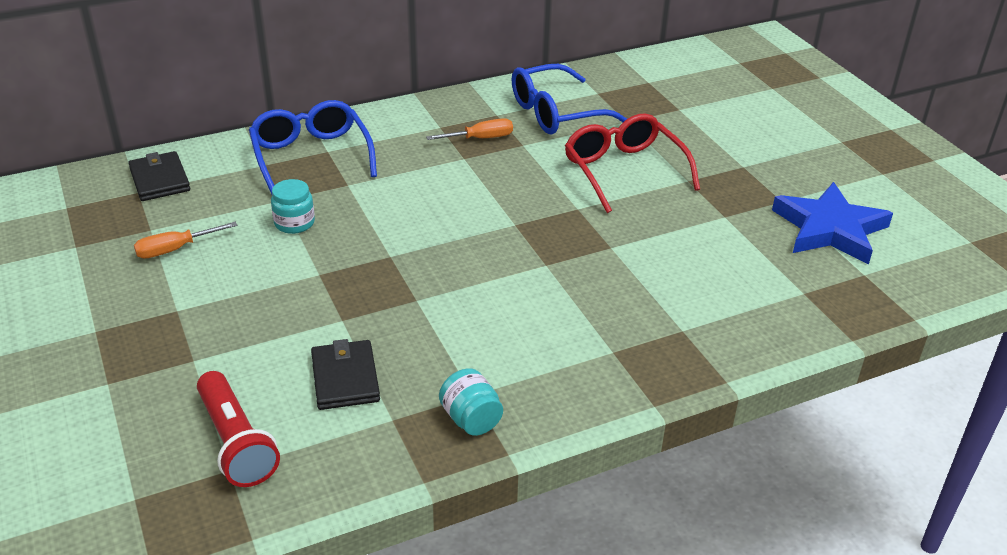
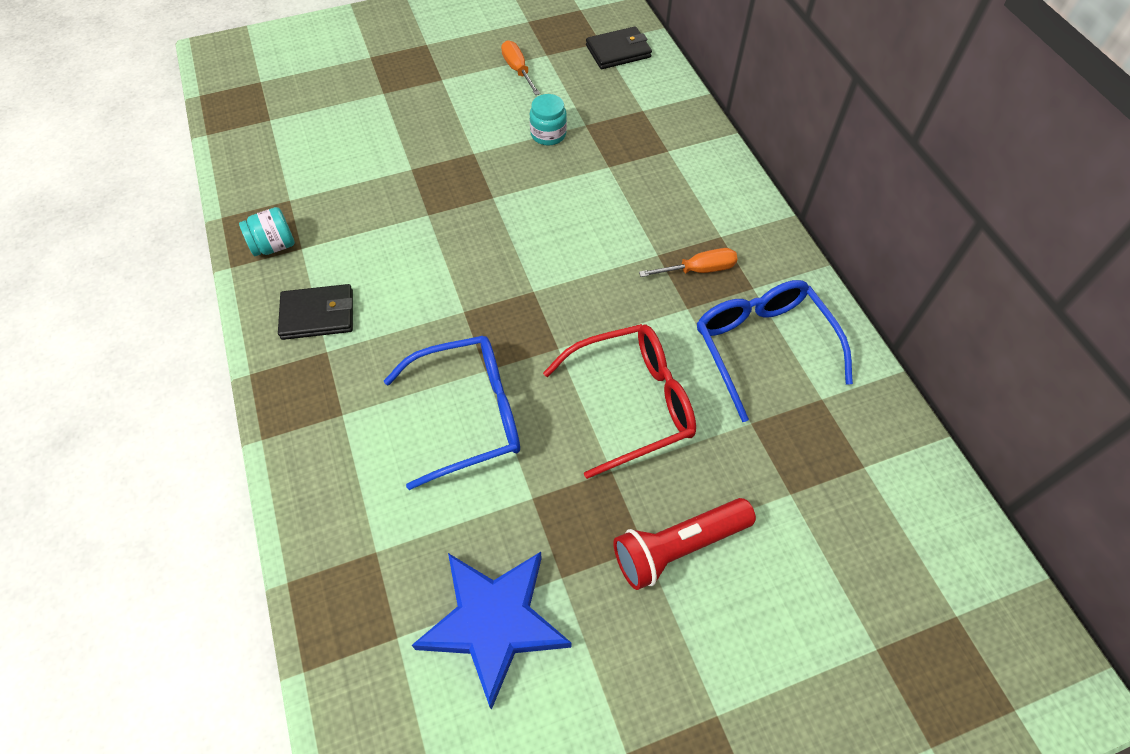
camera: 95 degrees right, 20 degrees up
(236, 443) = (293, 120): red flashlight -> red flashlight (678, 547)
(311, 157) = (656, 140): blue glasses -> blue glasses (468, 415)
(345, 378) = (341, 172): black wallet -> black wallet (318, 315)
(480, 138) = (698, 270): orange screwdriver -> orange screwdriver turned 90 degrees counterclockwise

